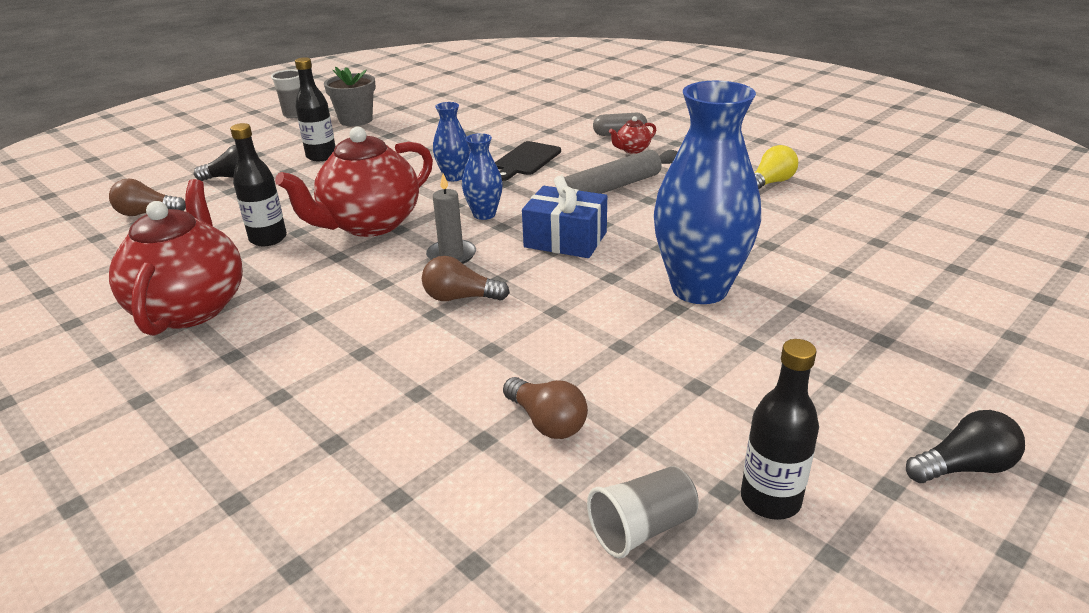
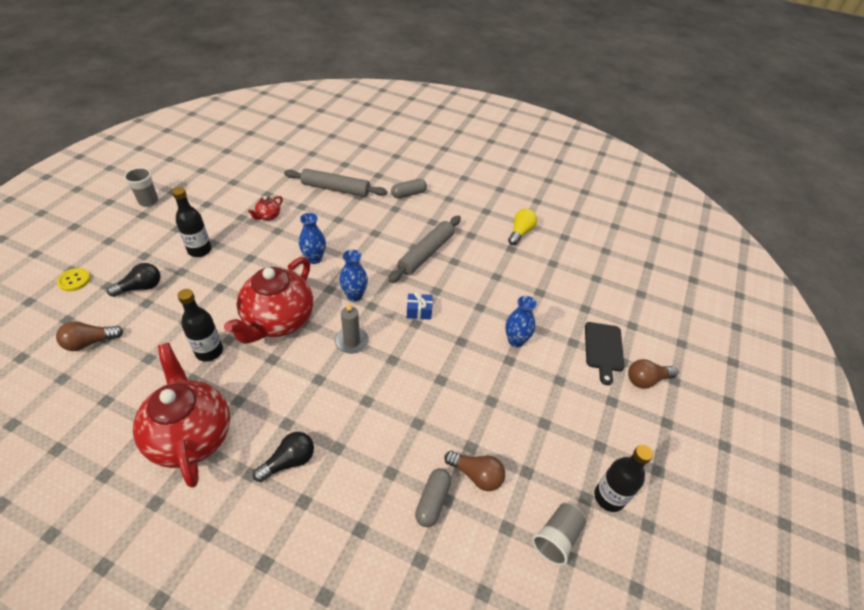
camera: 25 degrees left, 15 degrees up
(171, 165) = (74, 280): none -> yellow button
(356, 120) = (204, 202): grey flower pot -> none
(459, 436) = (432, 501): none -> grey capsule
(460, 298) = (377, 381): brown light bulb -> brown light bulb (646, 380)
(523, 122) = (336, 189): none -> grey rolling pin
(526, 160) = (357, 232): black cutting board -> black cutting board (603, 349)
(565, 240) = (419, 311): blue gift -> blue gift, size x0.54
(632, 150) = (424, 210): red teapot -> red teapot (268, 216)
(699, 289) = (516, 341): blue vase -> blue vase, size x0.48
(963, 467) = (685, 447): black light bulb -> black light bulb (289, 461)

